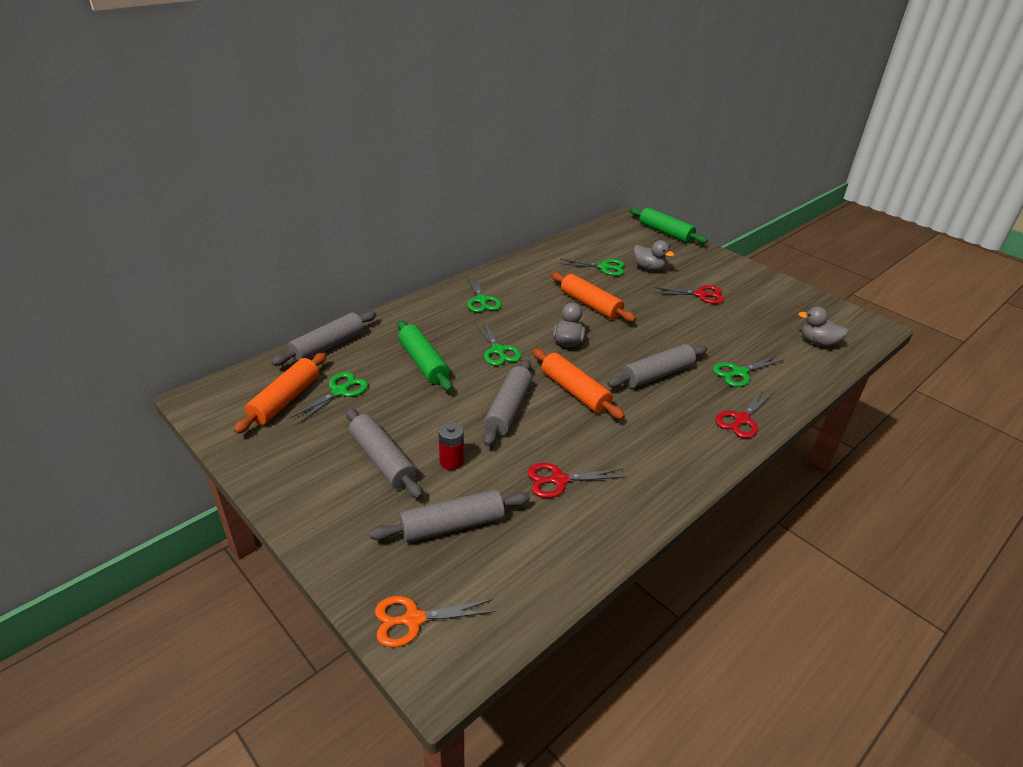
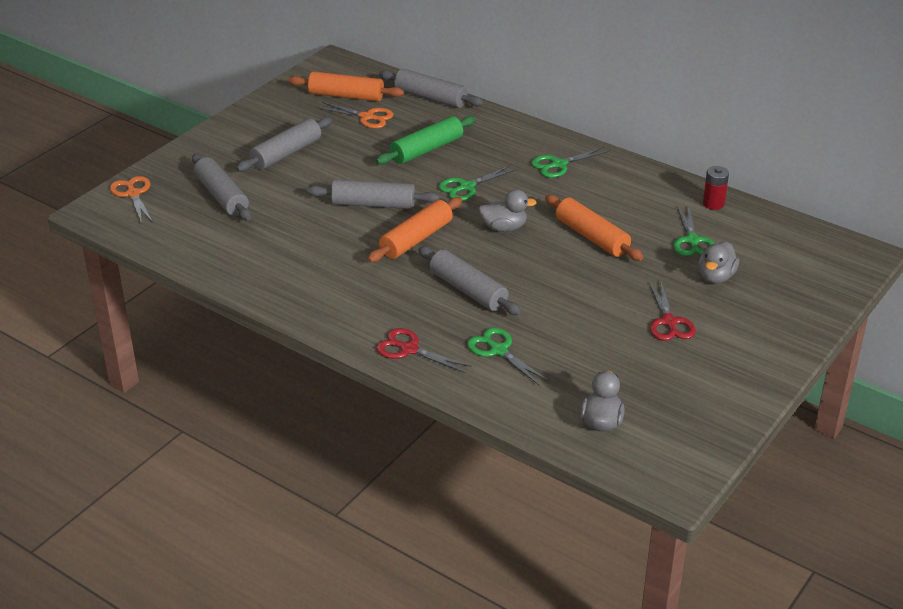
camera: 80 degrees right, 0 degrees up
(340, 391) = (367, 117): green scissors -> orange scissors
(451, 461) = (293, 185): red battery -> red battery (713, 203)
(559, 480) = (285, 241): red scissors -> none
(590, 305) = (592, 237): orange rolling pin -> orange rolling pin turned 75 degrees counterclockwise
(665, 233) = (839, 289): green rolling pin -> none

